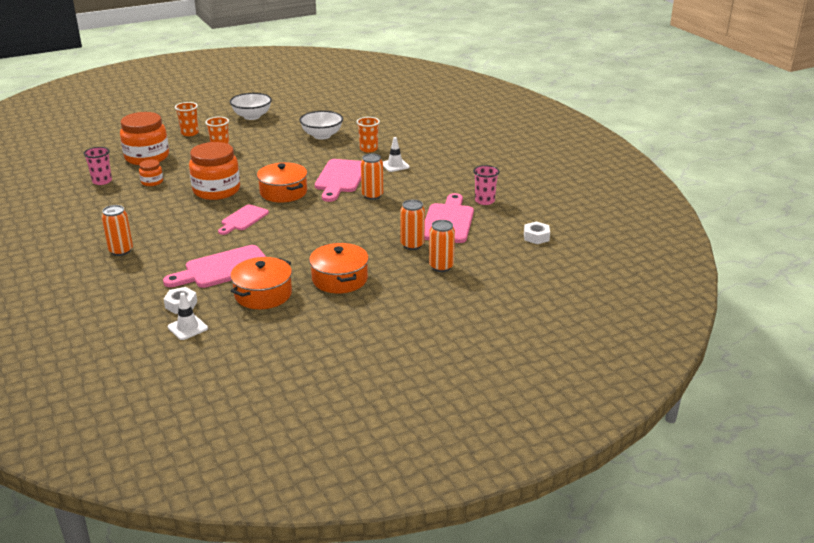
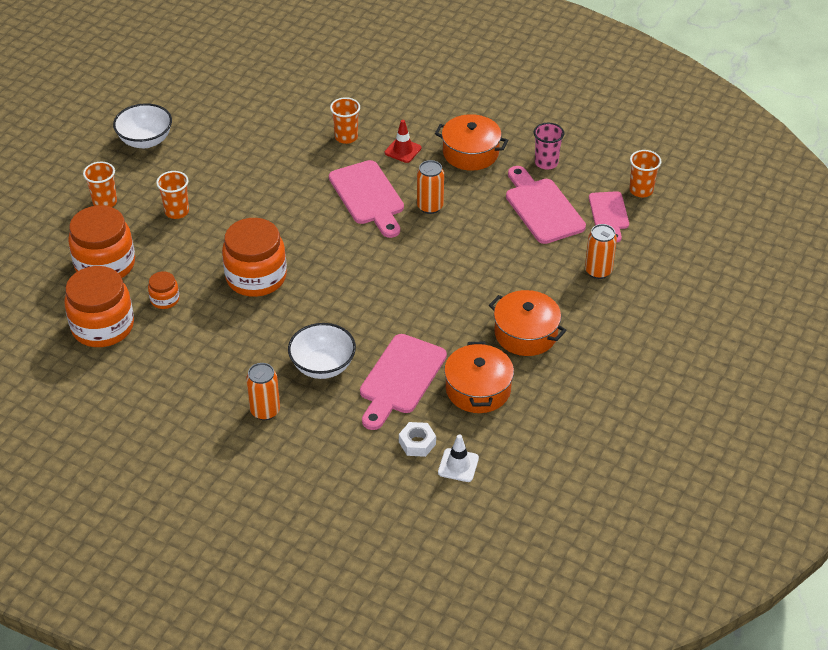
camera: 35 degrees left, 15 degrees up
(102, 181) = (103, 326): pink cup -> orange jar
(243, 219) = (338, 304): pink cutting board -> pink cutting board (609, 214)
(283, 192) = (332, 245): orange pot -> orange pot (470, 153)
(322, 136) = (269, 138): white bowl -> white bowl (323, 366)
(395, 165) = (403, 150): white traffic cone -> red traffic cone
(412, 245) = (543, 256): orange can -> none
(536, 237) = (641, 190): white nut -> orange cup

